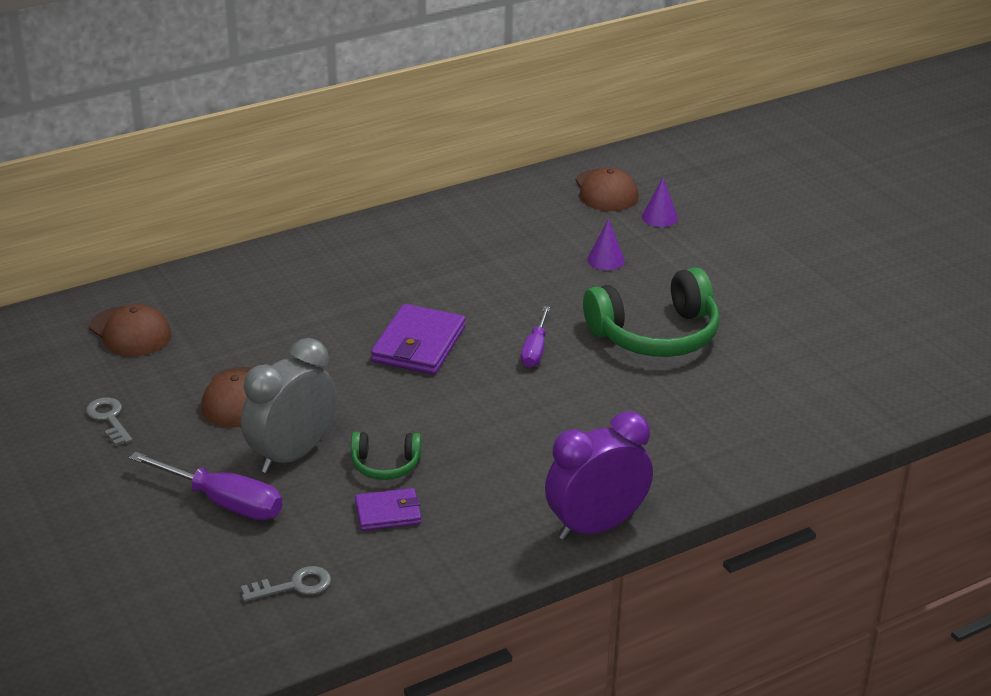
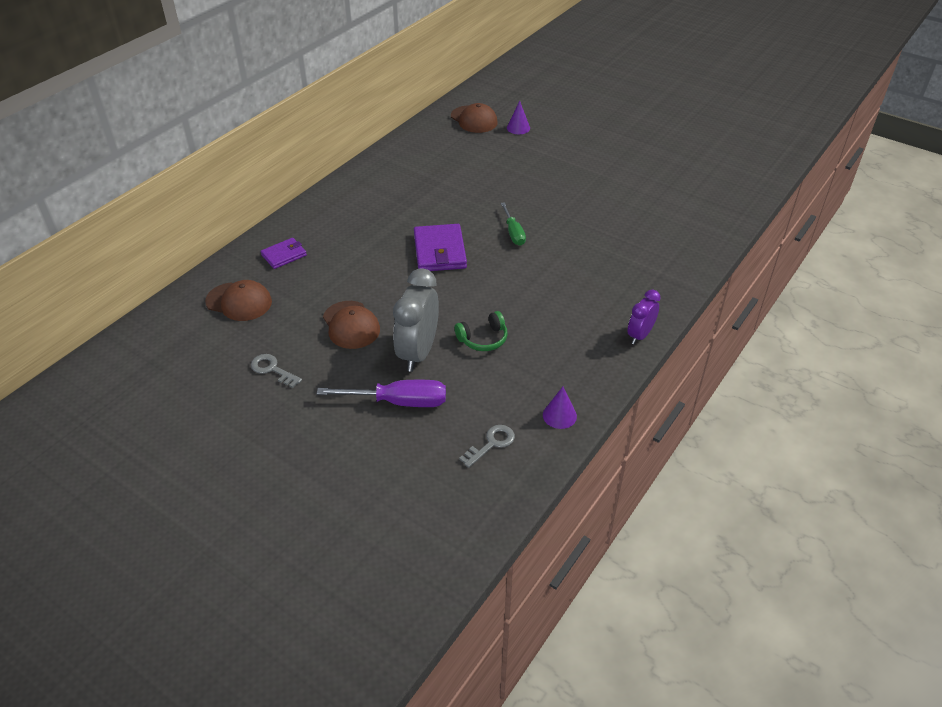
camera: 25 degrees left, 10 degrees up
(388, 513) = (510, 371): purple wallet -> purple wallet (284, 255)
(535, 350) = (513, 233): purple screwdriver -> green screwdriver
(596, 526) = (640, 335): purple clock -> purple clock, size x0.58
(606, 260) = (508, 163): purple cone -> purple cone (559, 415)
(655, 334) = (575, 202): green headphones -> none

